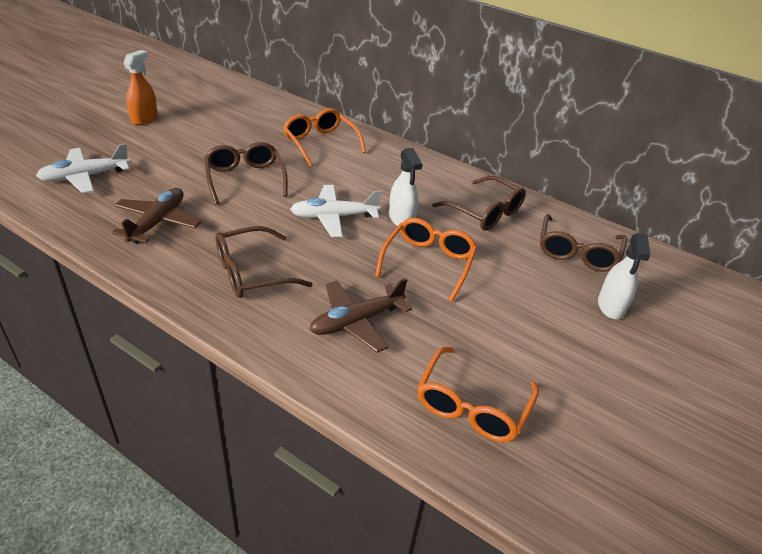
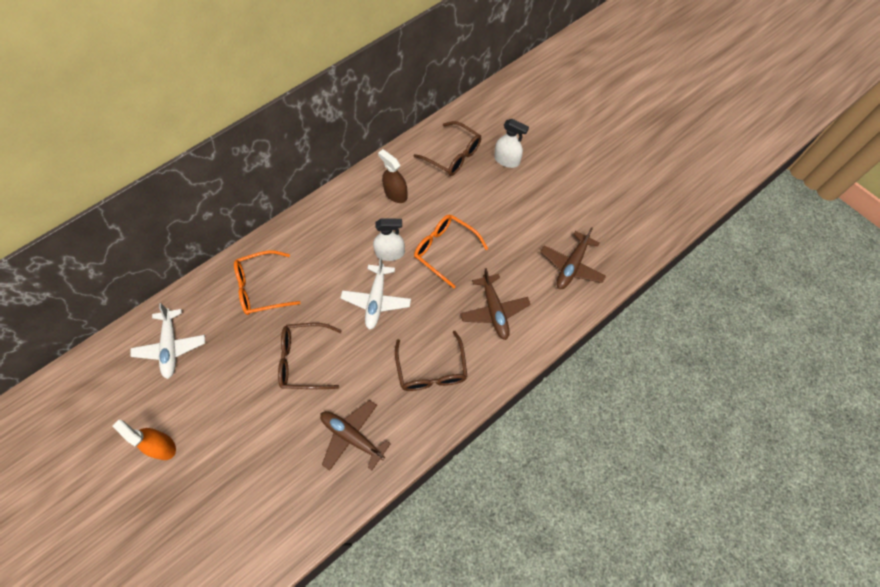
camera: 70 degrees left, 25 degrees up
(85, 177) = (263, 502): white plane -> white plane (171, 346)
(472, 406) = (571, 266): orange glasses -> brown plane
(485, 212) = (395, 194): brown glasses -> brown spray bottle

